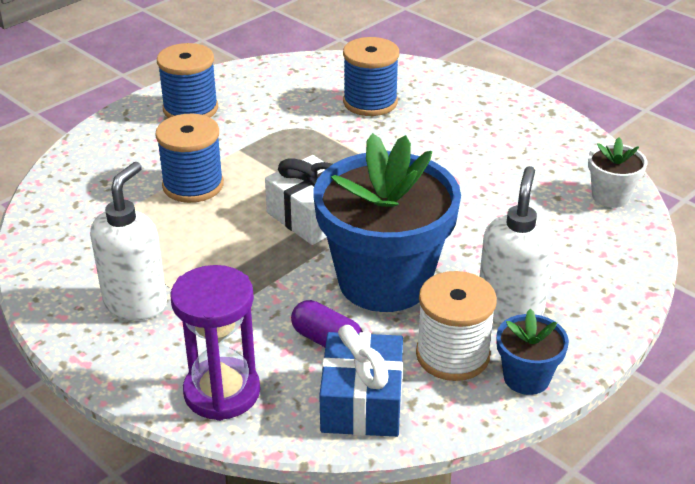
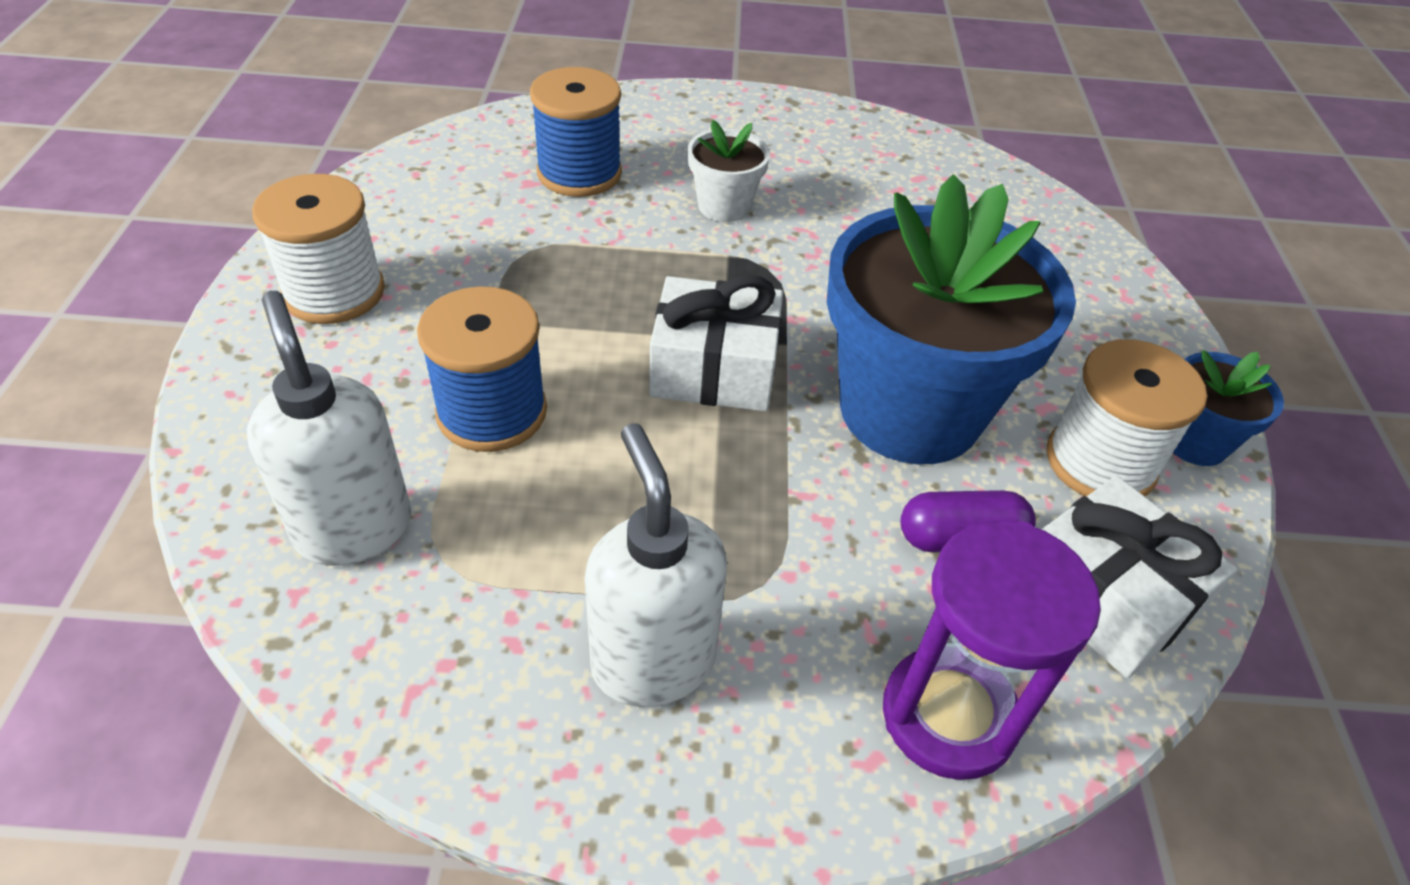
camera: 45 degrees left, 10 degrees up
(190, 109) = (334, 292): blue spool -> white spool
(362, 402) = (1105, 597): blue gift -> white gift
(510, 309) = (1070, 365): white soap dispenser -> white soap dispenser (354, 528)
(610, 196) = (975, 175): white flower pot -> white flower pot (724, 206)

